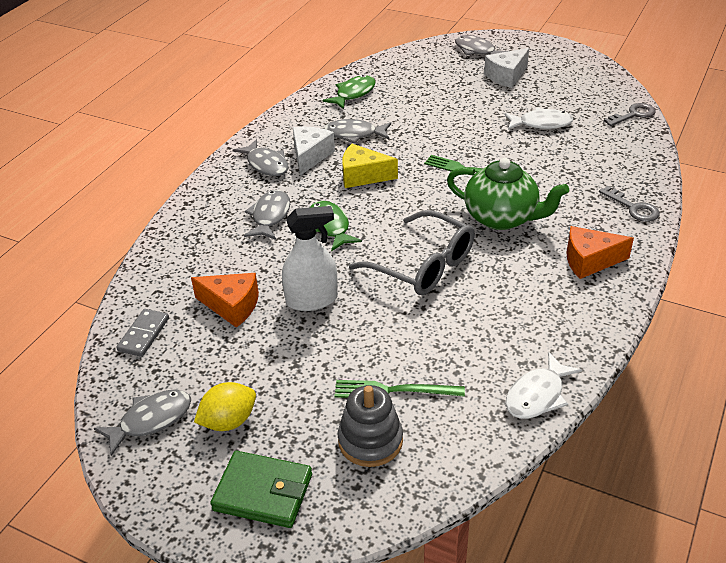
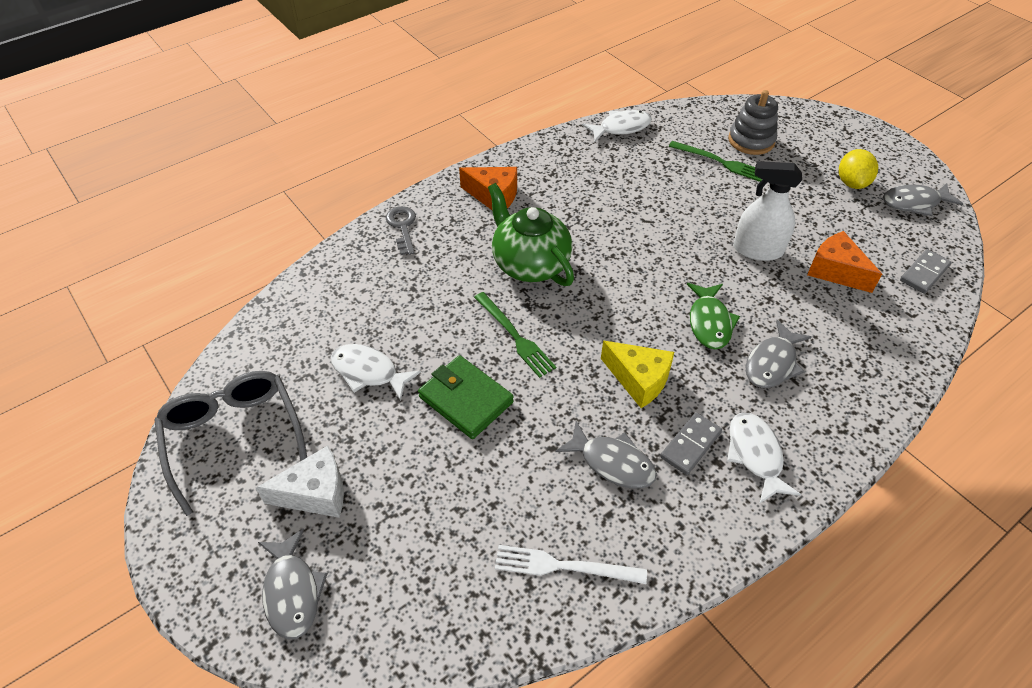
camera: 155 degrees left, 10 degrees up
(228, 421) = (852, 183): yellow lemon -> yellow lemon turned 75 degrees counterclockwise
(263, 492) = (834, 138): green wallet -> green wallet (466, 399)
(266, 164) = (755, 455): grey fish -> white fish
(310, 156) = (690, 445): white cheese -> grey domino
(353, 94) = (565, 566): green fish -> white fork
(422, 265) = (639, 245): grey glasses -> grey glasses (234, 438)
(633, 114) = (254, 338): grey key -> none

